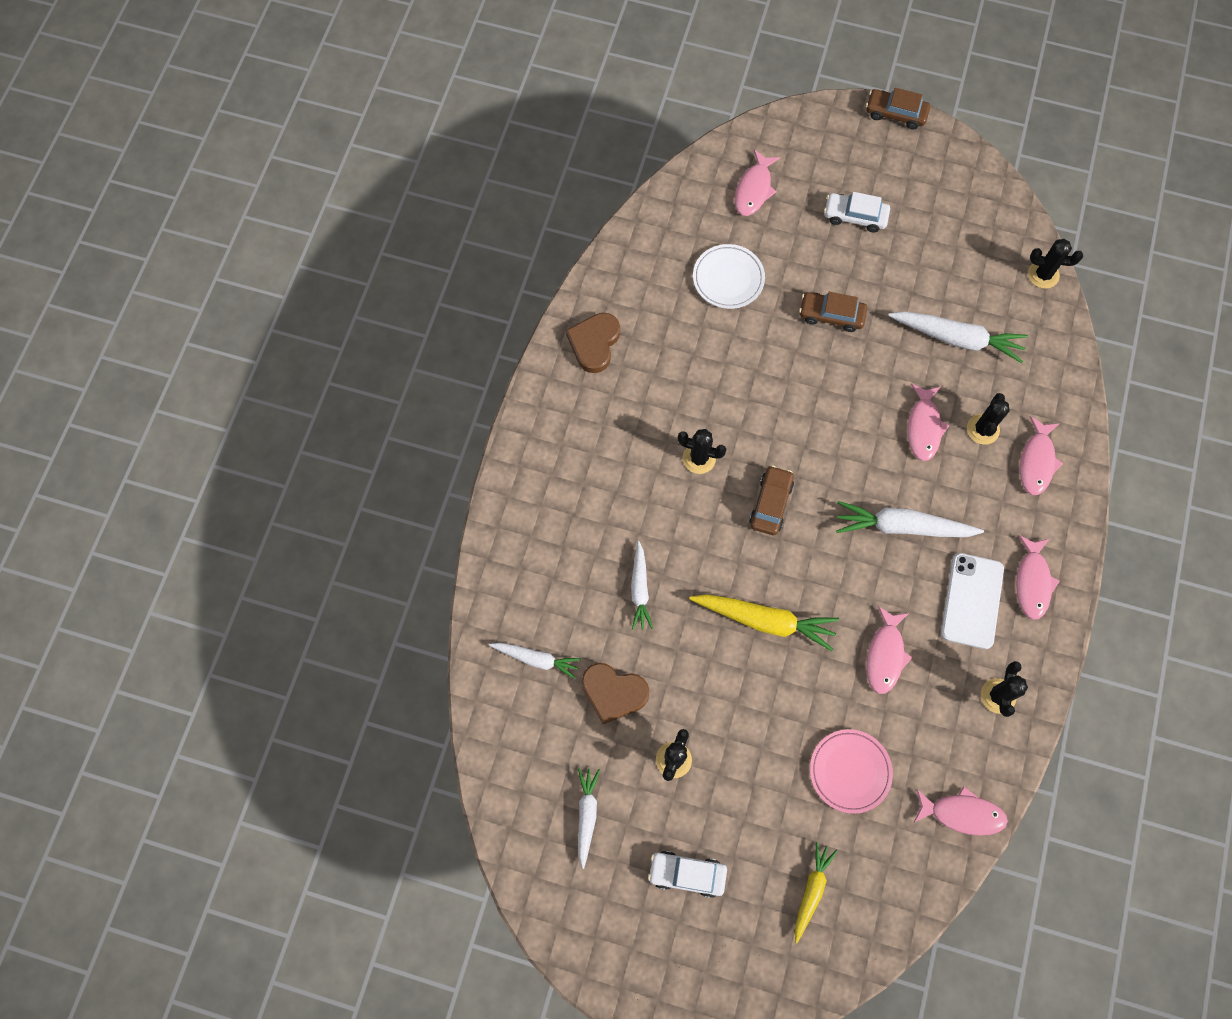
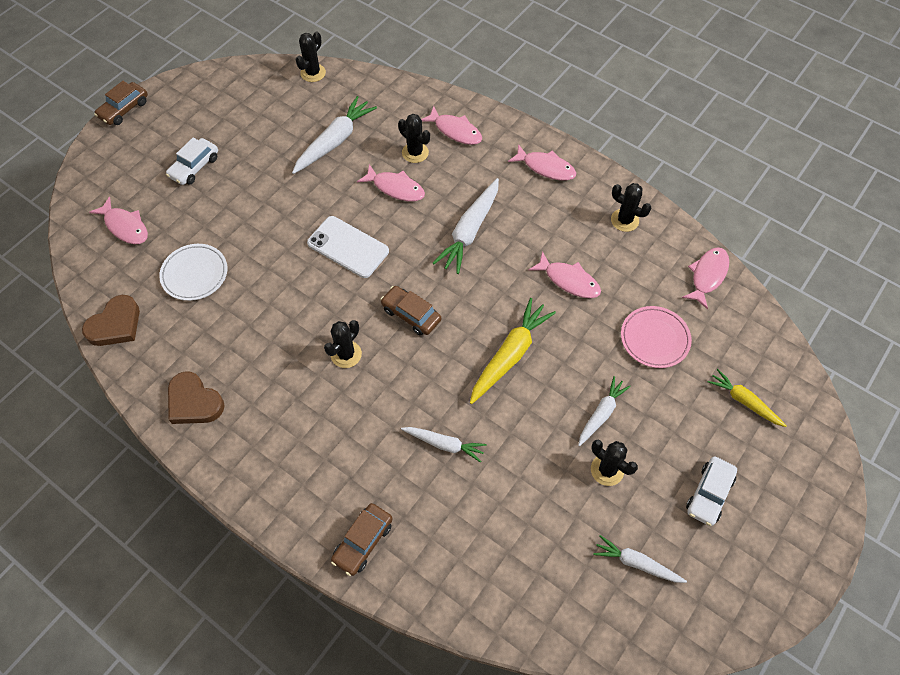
camera: 70 degrees left, 10 degrees down
(536, 659) = (476, 559): white carrot -> white carrot (601, 414)
(613, 693) = (531, 500): brown heart -> brown heart (115, 325)
(831, 315) = (270, 213): brown car -> brown car (363, 542)
(972, 601) = (546, 209): white phone -> white phone (348, 247)

